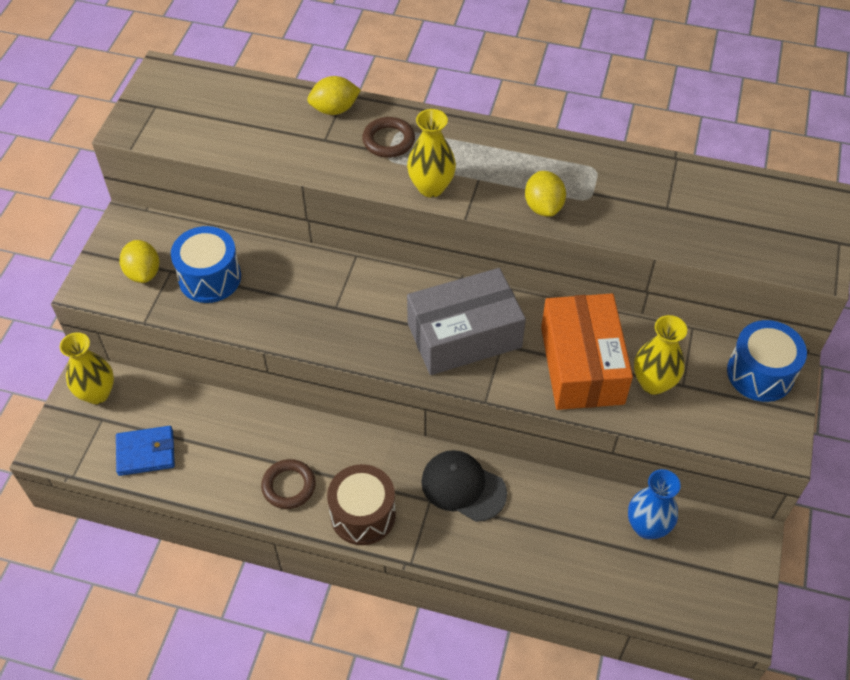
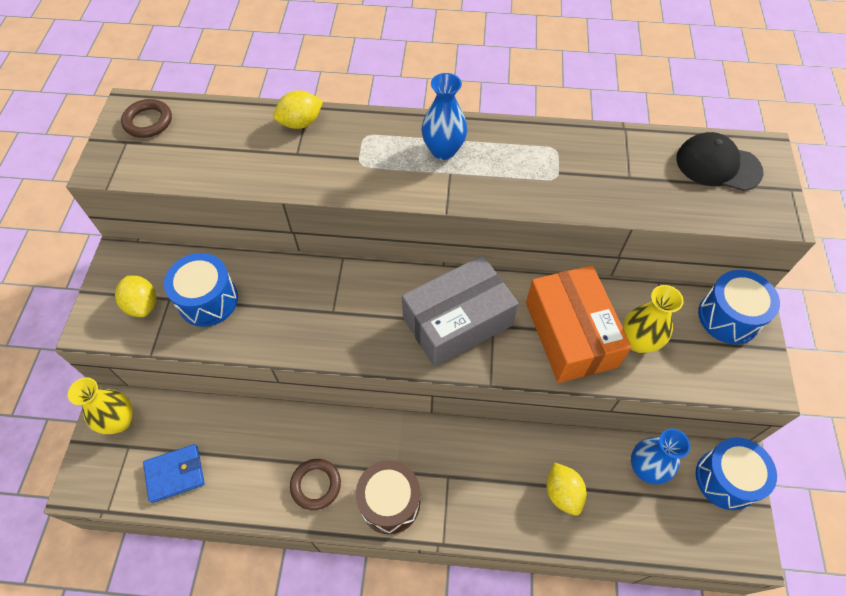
camera: 10 degrees left, 5 degrees up
(388, 141) = (357, 147): brown ring -> brown ring (148, 122)
(431, 187) = (407, 187): yellow vase -> none
(463, 487) = (475, 458): black cap -> black cap (717, 165)
(476, 156) = (443, 150): none -> blue vase
(543, 207) = (516, 192): yellow lemon -> yellow lemon (562, 493)
(734, 551) = (726, 479): none -> blue drum

